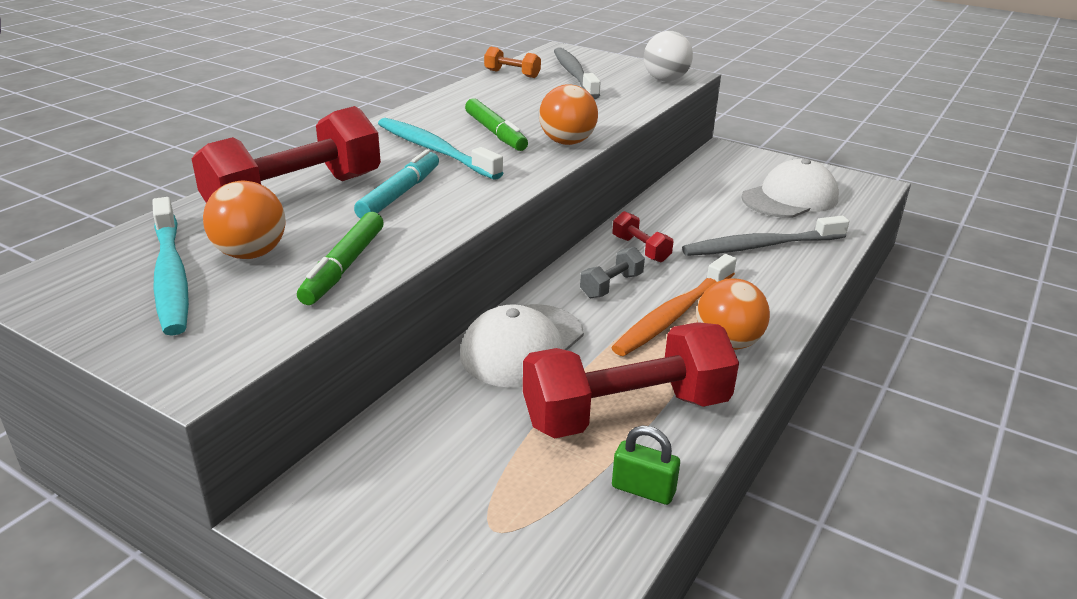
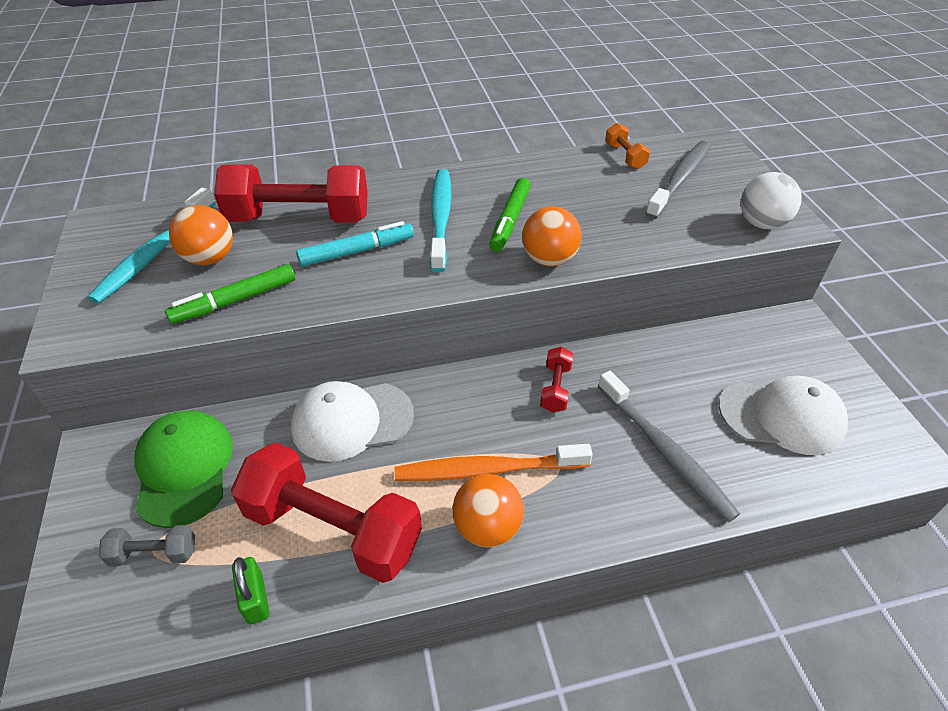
camera: 45 degrees right, 15 degrees up
(422, 463) = (184, 469): none -> green cap
(611, 286) = (482, 409): grey dumbbell -> grey dumbbell (154, 553)
(760, 246) = (665, 452): grey toothbrush -> grey toothbrush turned 150 degrees counterclockwise

